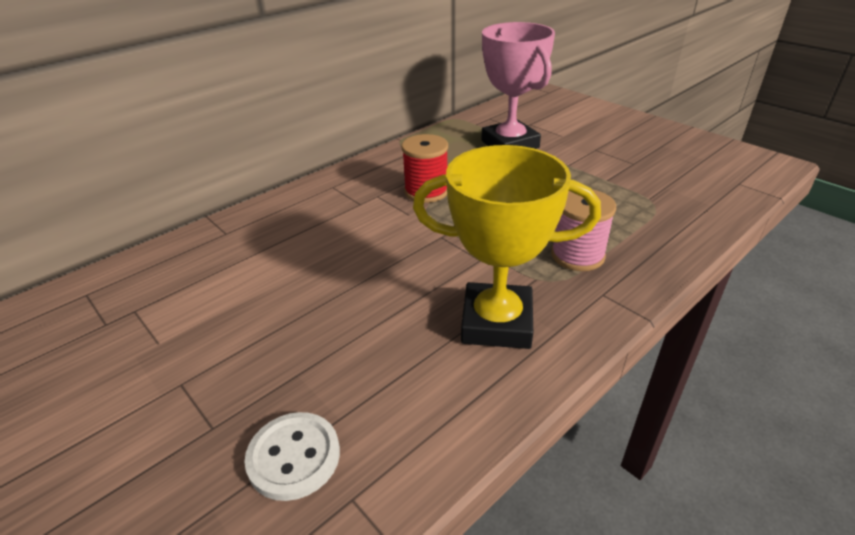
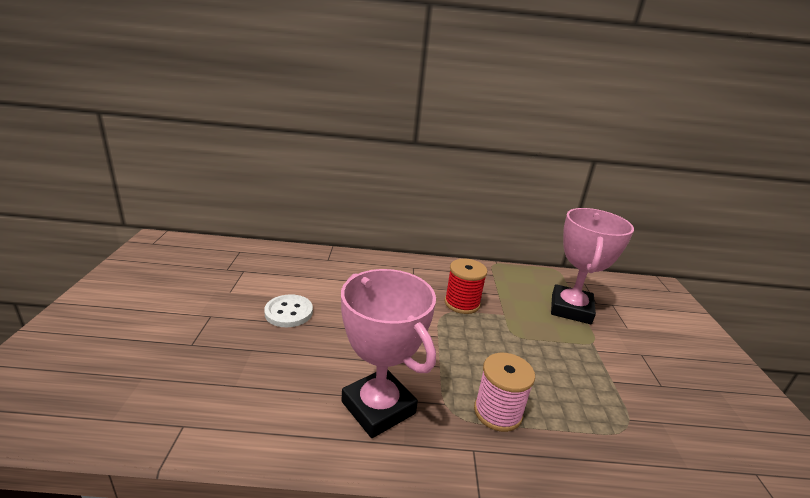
camera: 40 degrees right, 10 degrees down
(294, 457) = (194, 385): white button -> white button (289, 312)
(497, 322) = (378, 407): yellow trophy -> pink trophy

